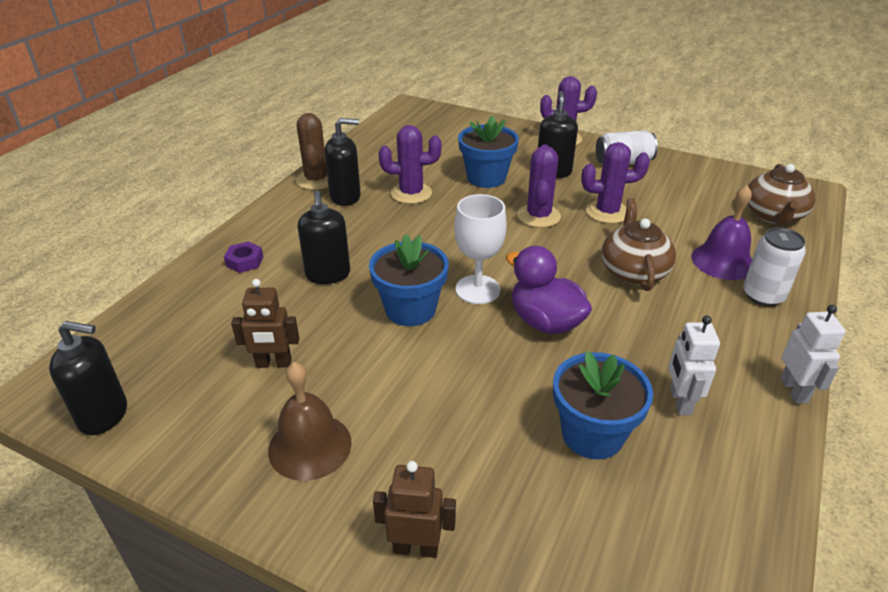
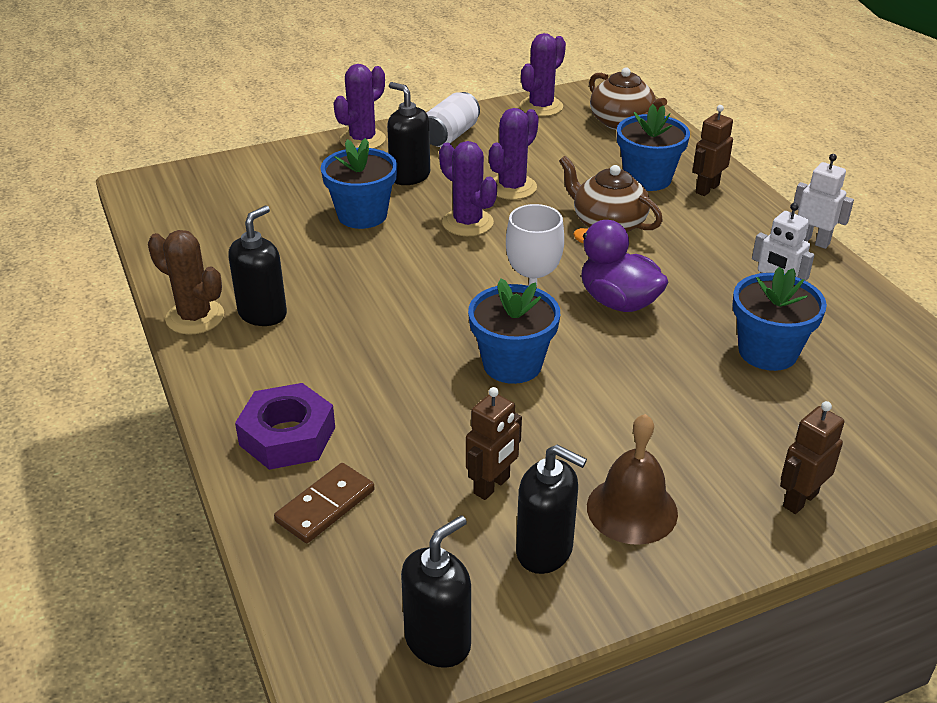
camera: 50 degrees left, 0 degrees up
(194, 307) = (325, 506): none -> brown domino
(244, 261) = (287, 436): purple nut -> purple nut, size x1.87
(328, 275) = (391, 389): black soap dispenser -> black soap dispenser (545, 551)
(411, 193) = (321, 270): purple cactus -> purple cactus (541, 107)
(545, 322) = (618, 302): purple duck -> purple duck turned 45 degrees clockwise
(723, 261) = (647, 178): purple bell -> blue flower pot
(763, 295) = (707, 189): white can -> brown robot

